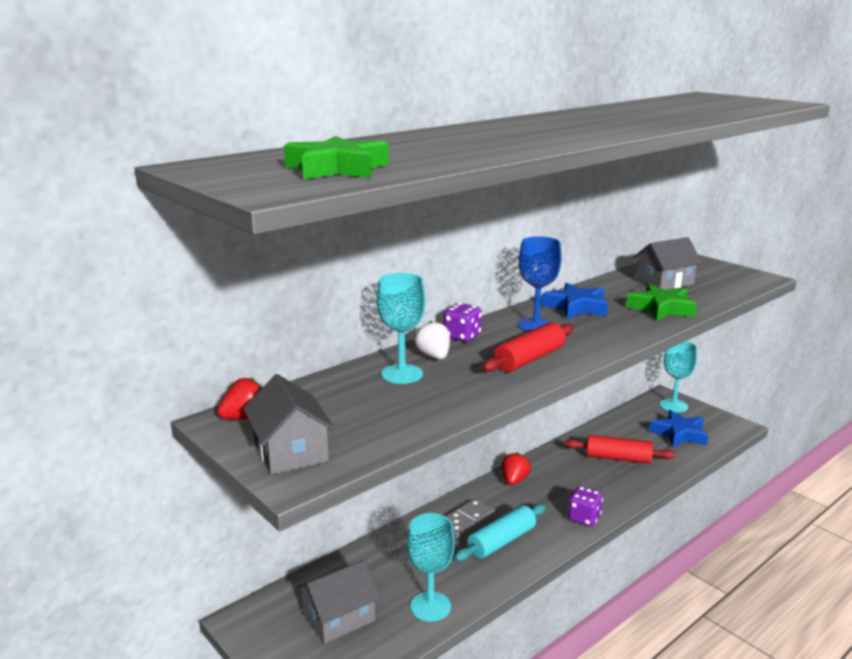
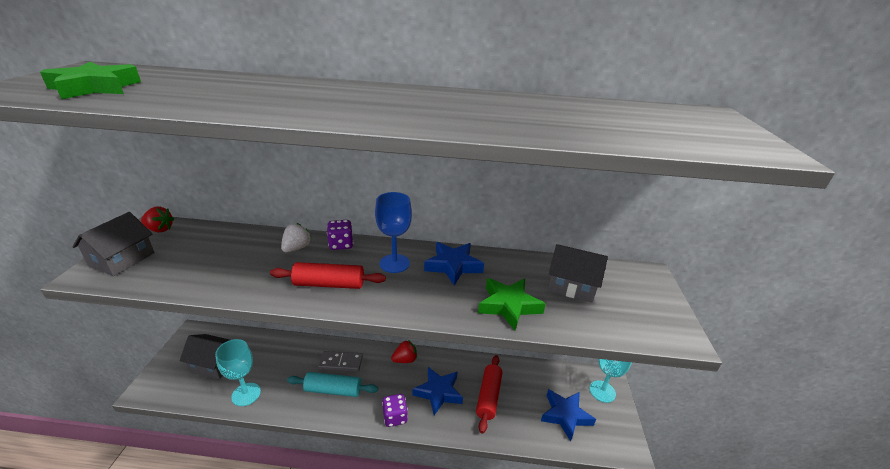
camera: 45 degrees right, 10 degrees up
(402, 374) = (258, 249): turquoise goblet -> none
(582, 481) = (438, 392): none -> blue star
(618, 458) = (488, 396): red rolling pin -> red rolling pin turned 45 degrees clockwise

